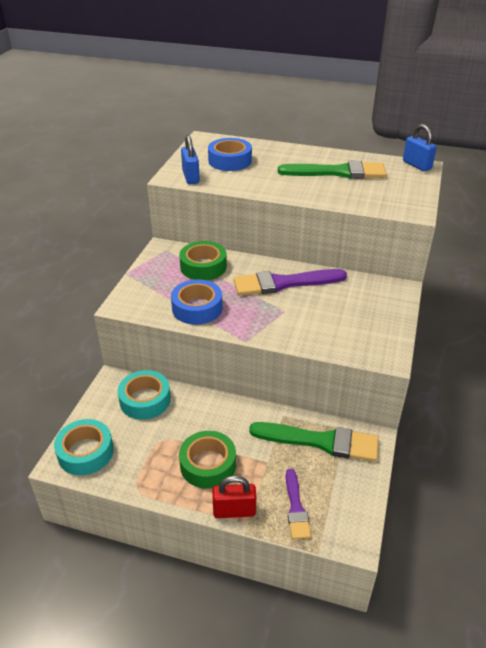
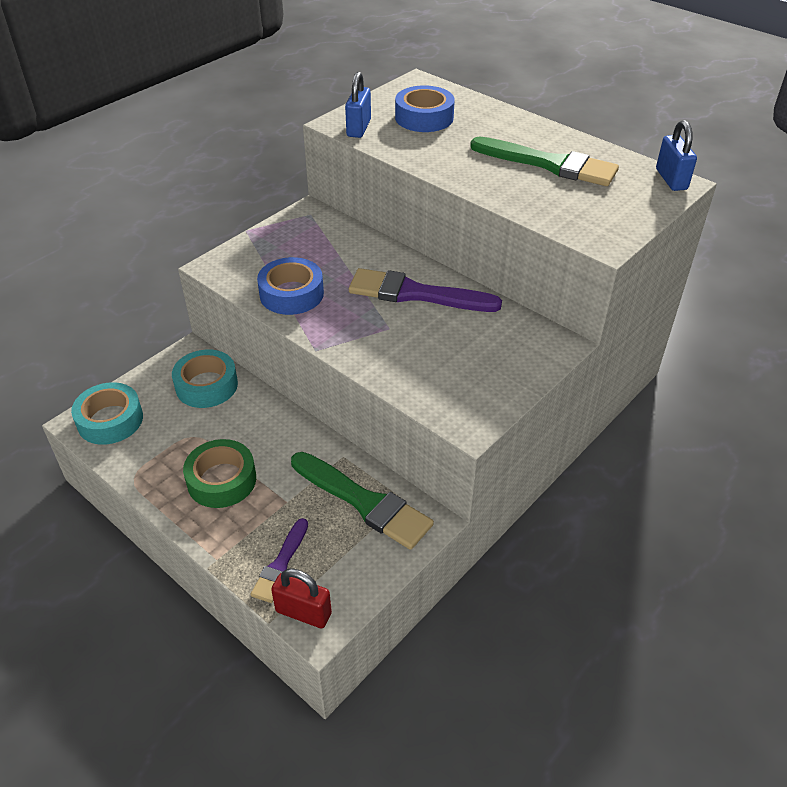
camera: 25 degrees right, 5 degrees up
(203, 267) = (337, 246): green tape -> none
(234, 511) = (213, 541): red padlock -> red padlock (303, 613)

